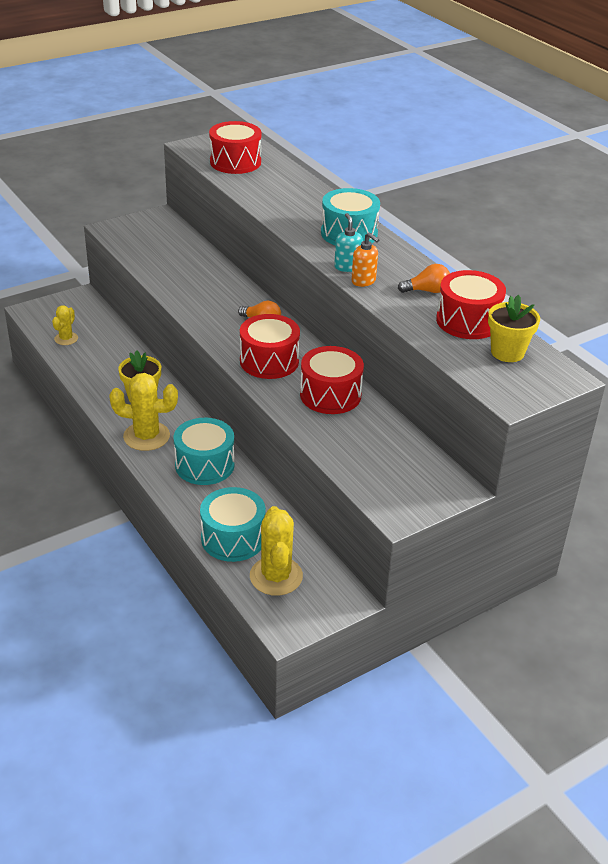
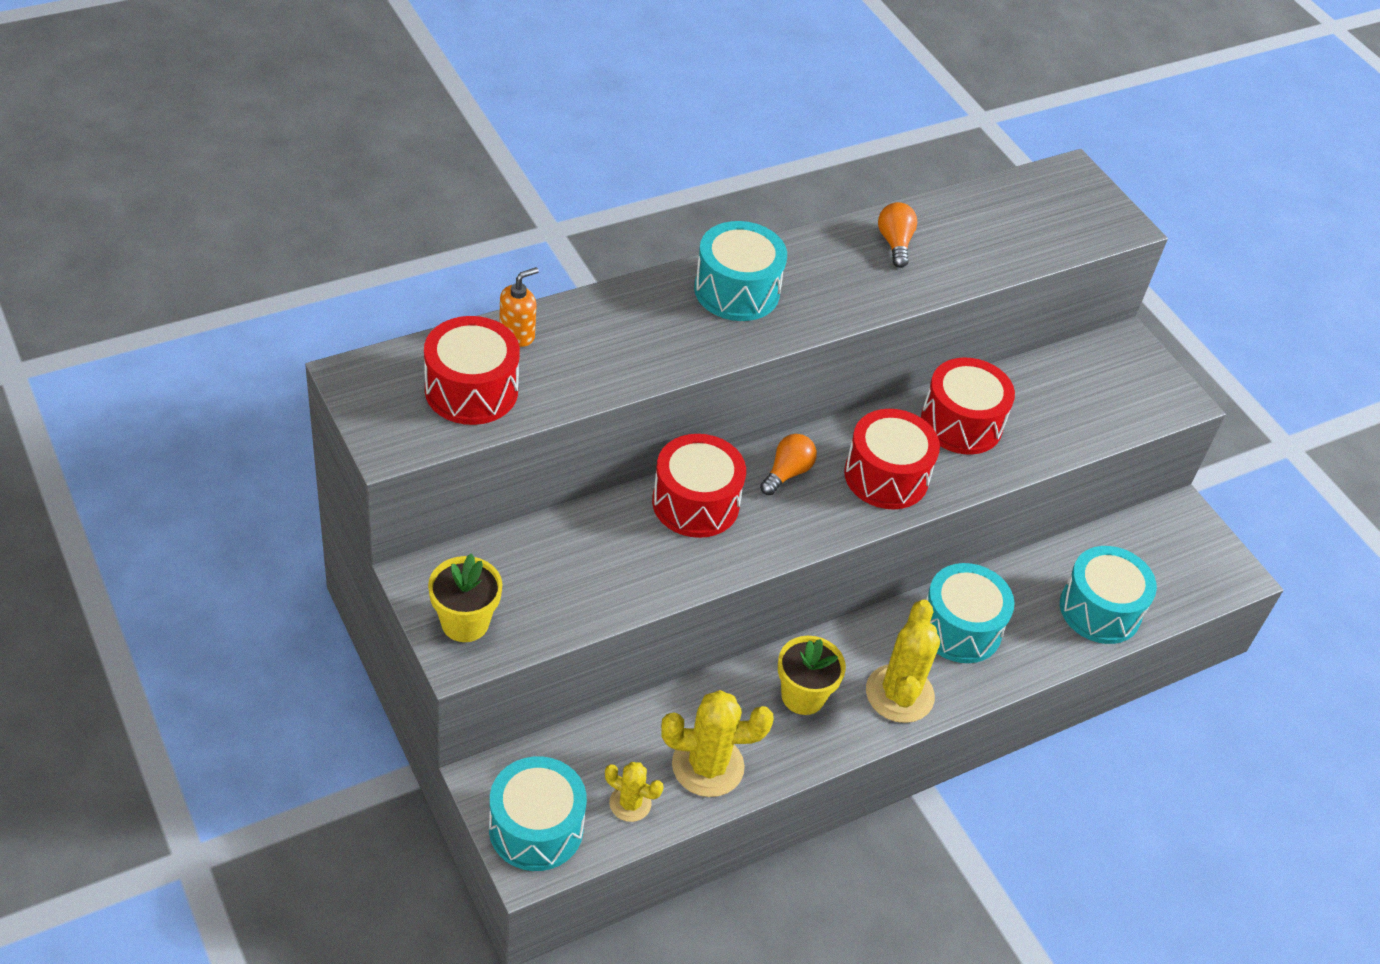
camera: 90 degrees left, 10 degrees up
(52, 311) = (536, 828): none -> turquoise drum
(276, 576) = (1159, 574): yellow cactus -> yellow cactus (707, 766)
(347, 267) = (834, 308): turquoise soap dispenser -> none
(363, 281) = (872, 298): orange soap dispenser -> orange soap dispenser (517, 334)
(468, 321) = (965, 222): red drum -> red drum (695, 503)
(507, 352) = (1030, 205): yellow flower pot -> yellow flower pot (465, 622)

